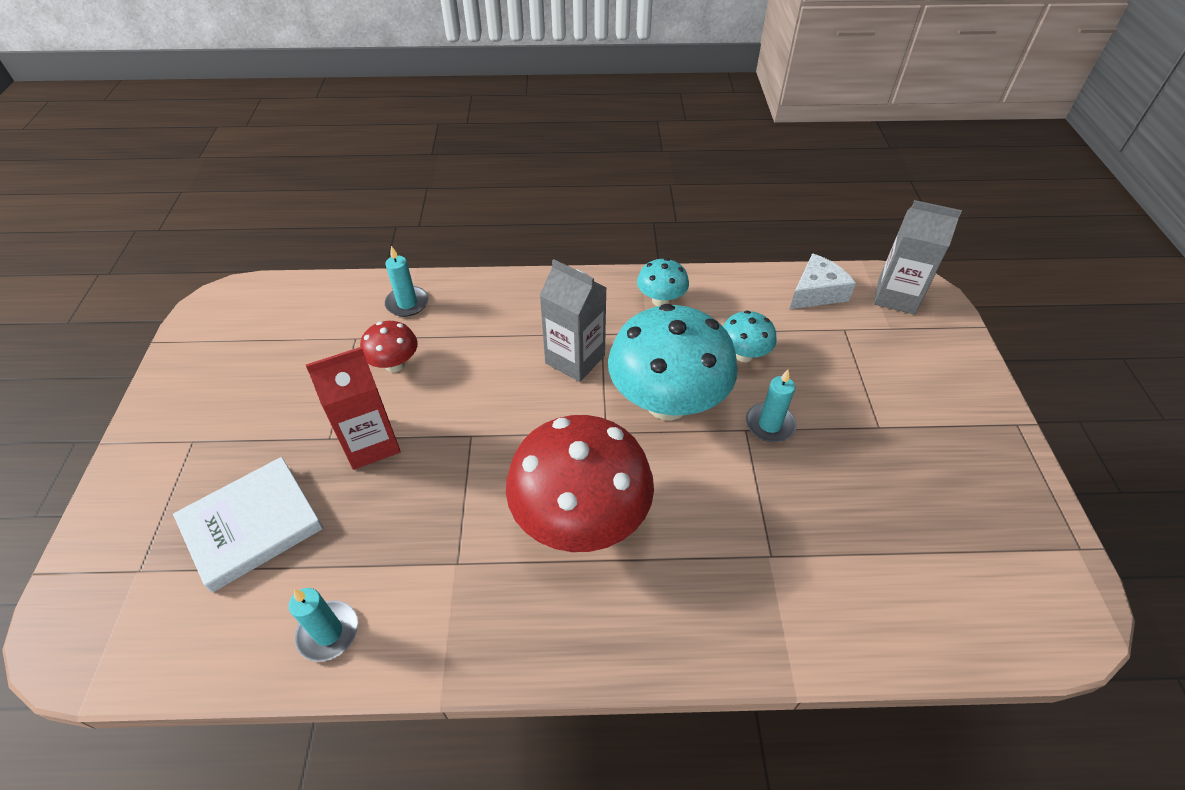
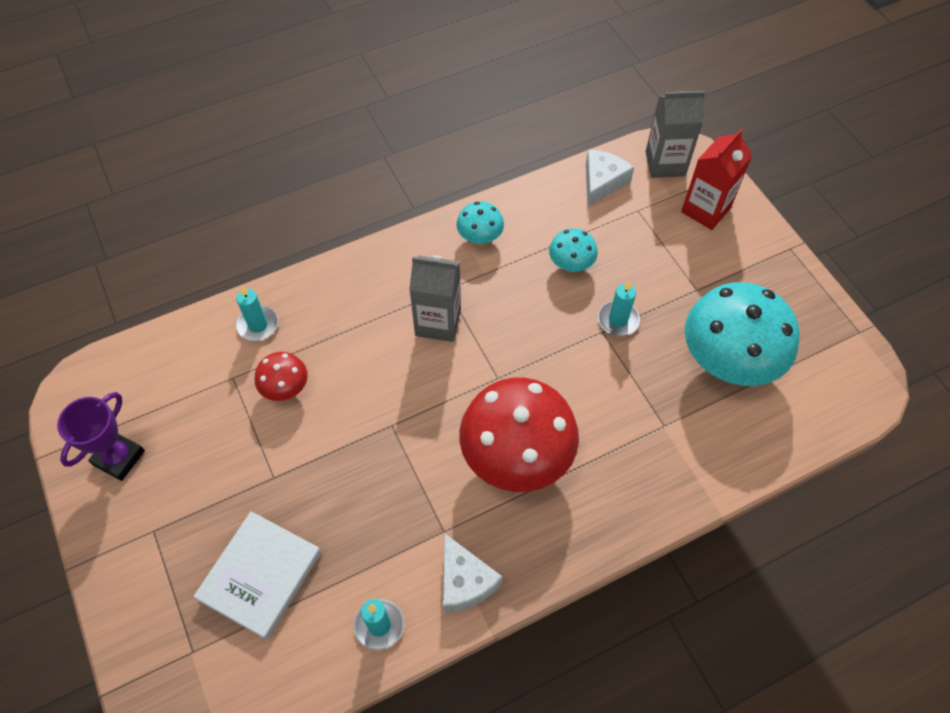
camera: 25 degrees left, 10 degrees up
(213, 367) = (119, 458): none -> purple trophy
(371, 443) = (312, 467): red carton -> red carton (705, 210)
(446, 628) = (465, 581): none -> white cheese
(667, 402) = (532, 332): turquoise mushroom -> turquoise mushroom (727, 361)

